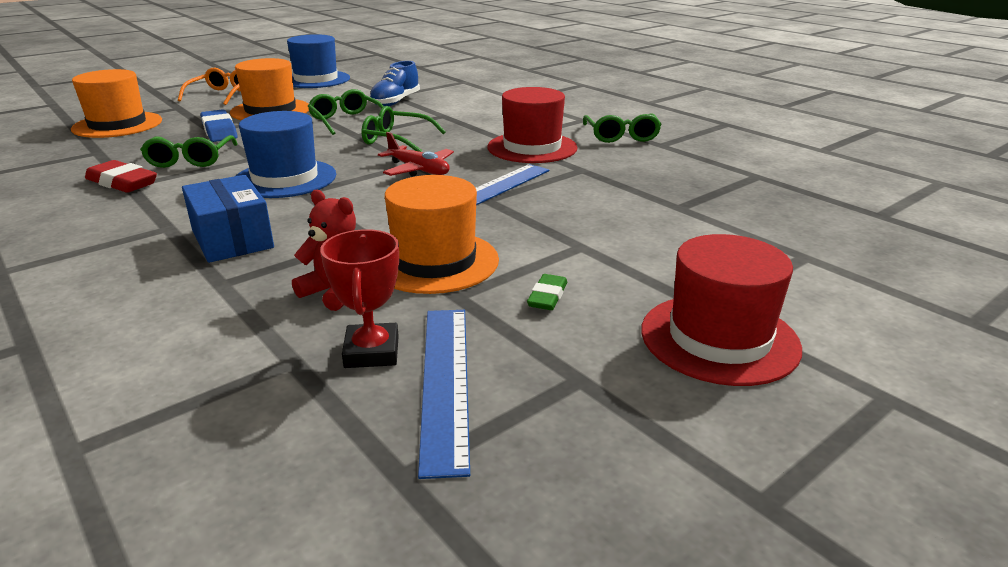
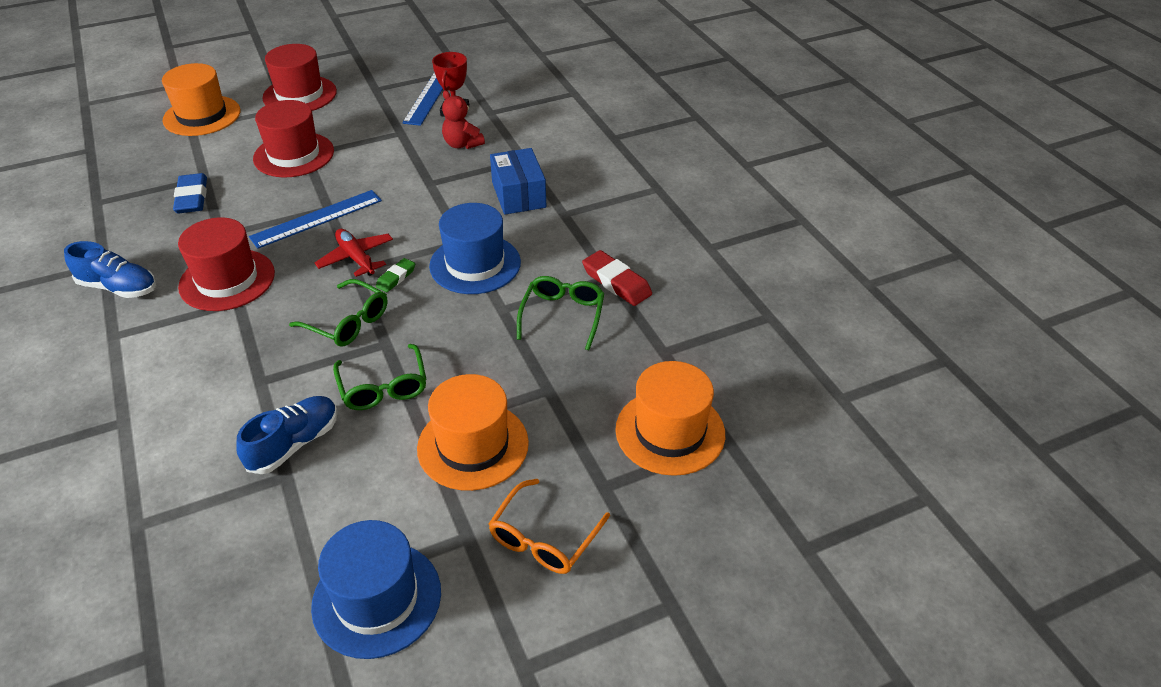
camera: 165 degrees left, 15 degrees up
(219, 131) = (539, 385): blue eraser -> blue eraser (192, 198)
(434, 261) = (399, 156): orange hat -> orange hat (202, 116)
(547, 296) = (355, 125): green eraser -> green eraser (396, 278)
(597, 243) = (294, 155): none -> red hat
(621, 136) = (118, 287): green glasses -> blue shoe

